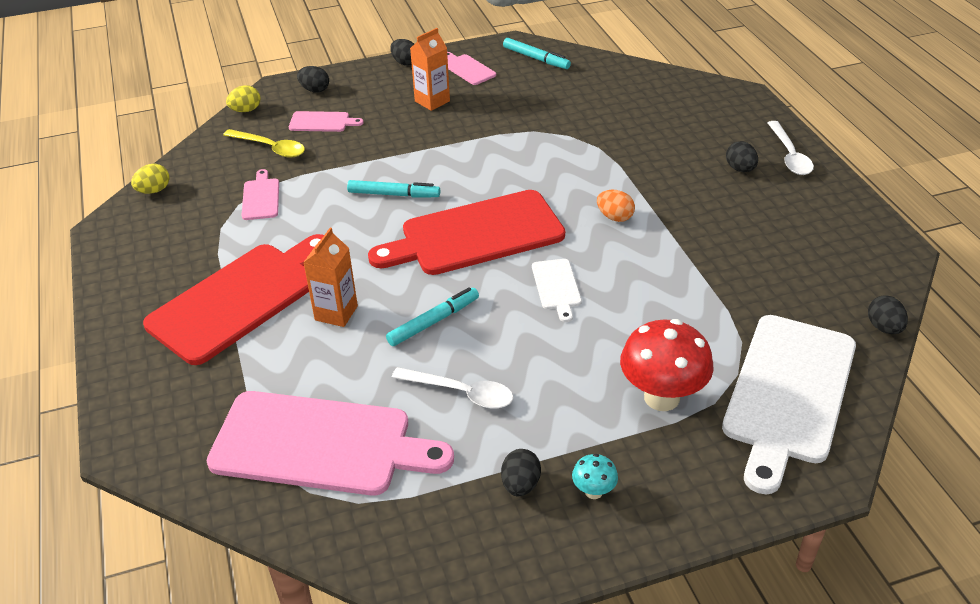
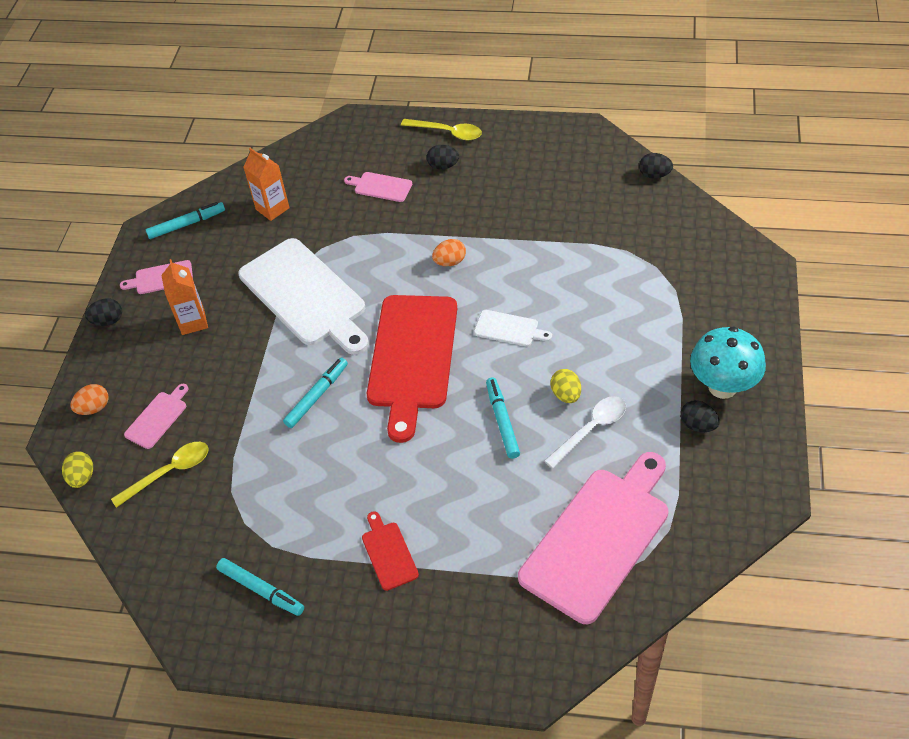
camera: 60 degrees left, 10 degrees up
(154, 190) = (167, 592): yellow egg -> yellow egg (566, 395)
(174, 238) = (261, 590): none -> turquoise marker
(240, 299) = (388, 553): red cutting board -> red cutting board, size x0.44
(261, 197) = (247, 500): pink cutting board -> pink cutting board (380, 186)
(315, 90) = (94, 408): black egg -> orange egg
(336, 313) = (451, 485): orange carton -> orange carton (272, 208)
(593, 491) = (722, 387): turquoise mushroom -> turquoise mushroom, size x2.16
(661, 397) = (656, 315): red mushroom -> none
(788, 393) = (687, 249): white cutting board -> white cutting board (305, 296)
(789, 155) = (447, 132): white spoon -> yellow spoon

